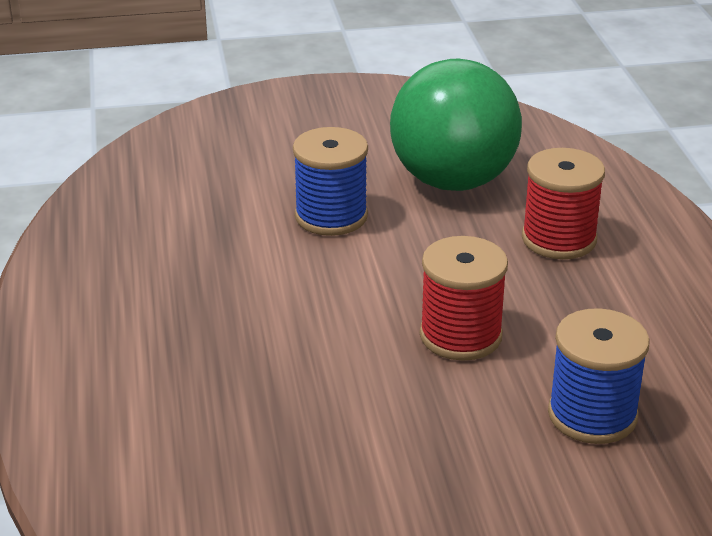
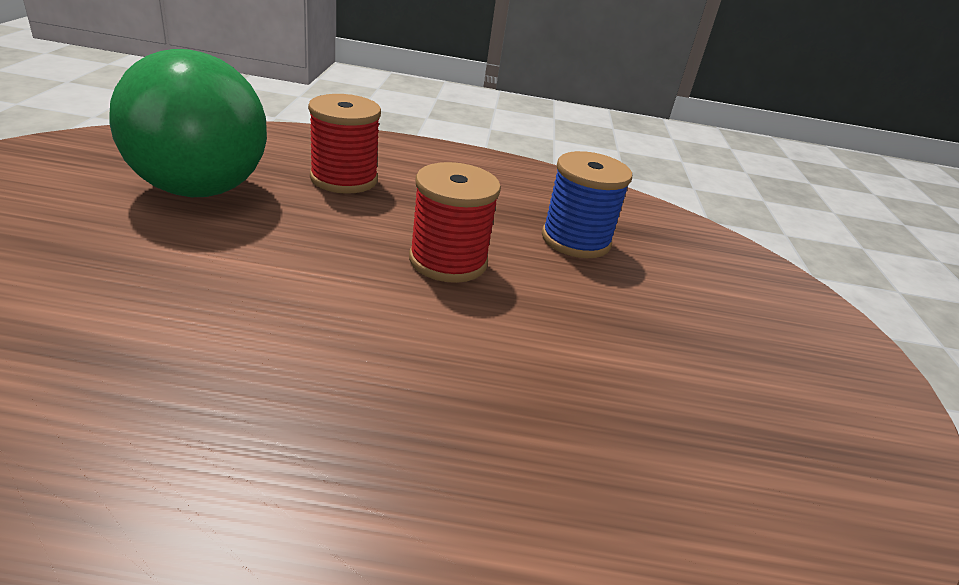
camera: 80 degrees left, 0 degrees up
(331, 216) = (177, 269): blue spool -> none

